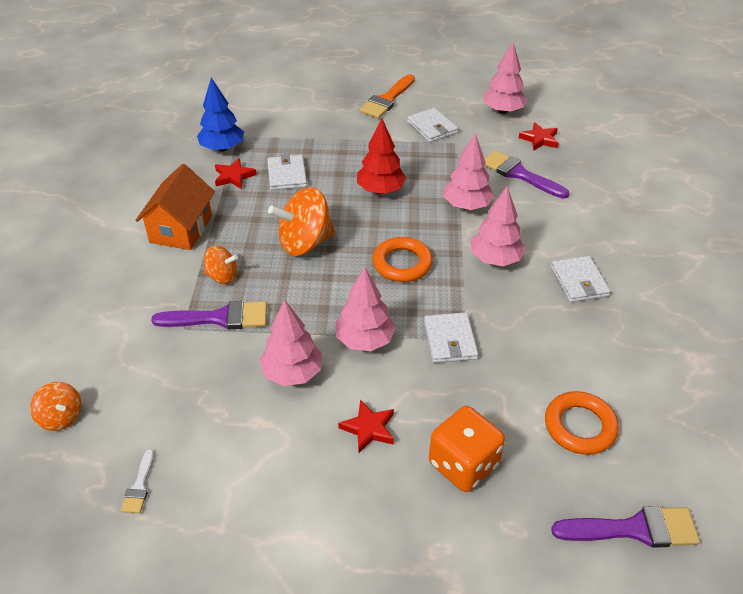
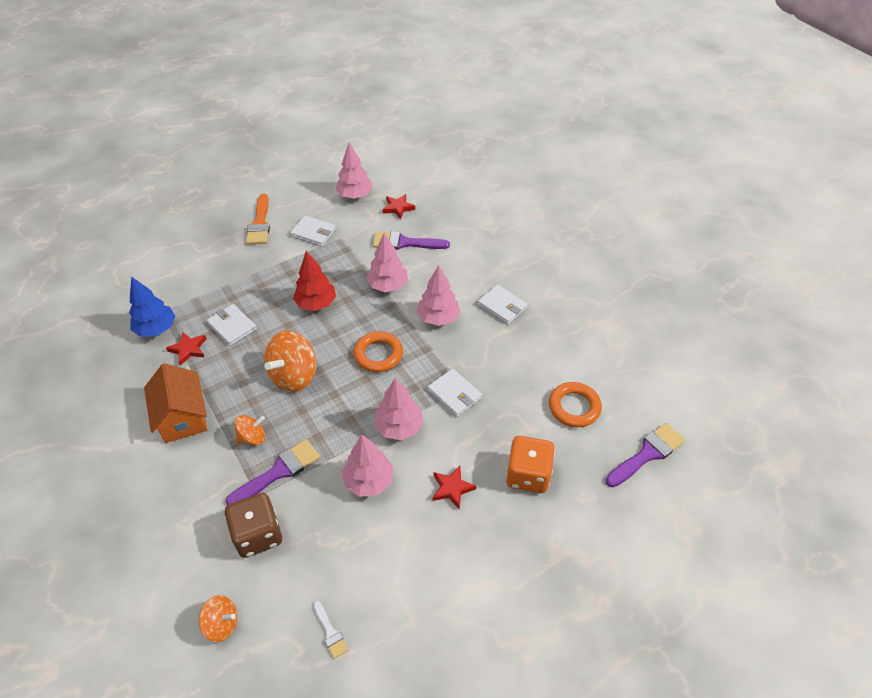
camera: 35 degrees left, 5 degrees up
(155, 361) = (258, 535): none -> brown dice

